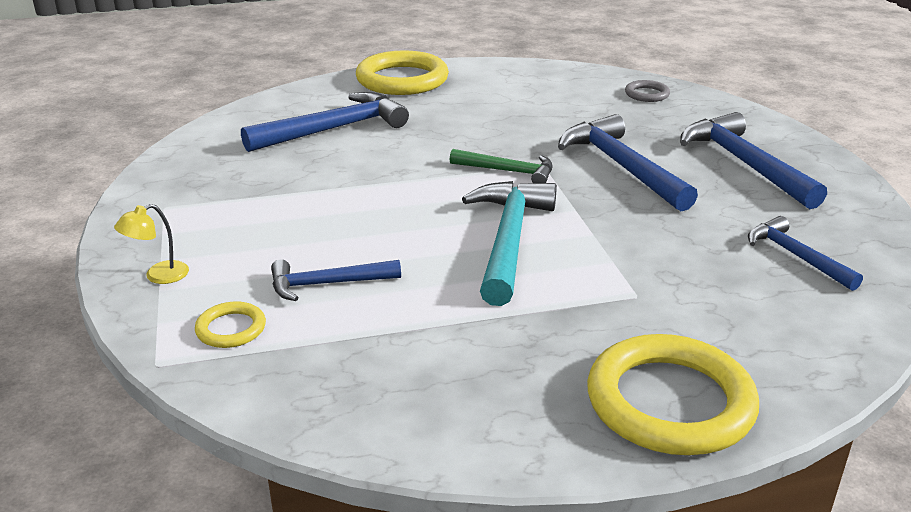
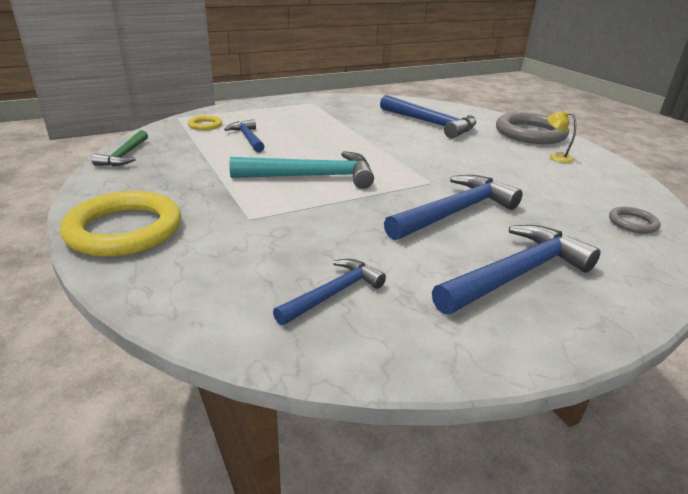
camera: 75 degrees right, 0 degrees up
(158, 276) = (248, 109): yellow lamp -> yellow lamp (556, 157)
(402, 80) = (530, 133): yellow ring -> grey ring
(508, 171) = (411, 172): green hammer -> green hammer (125, 155)

